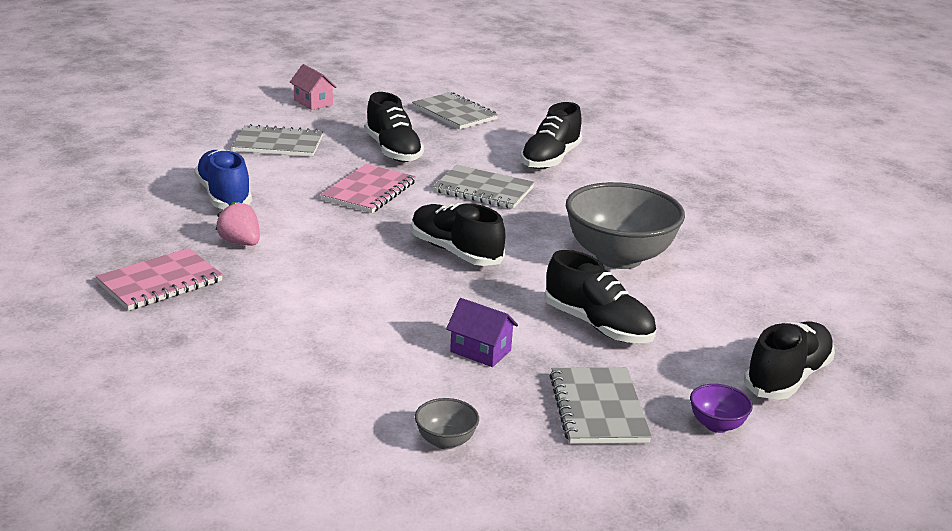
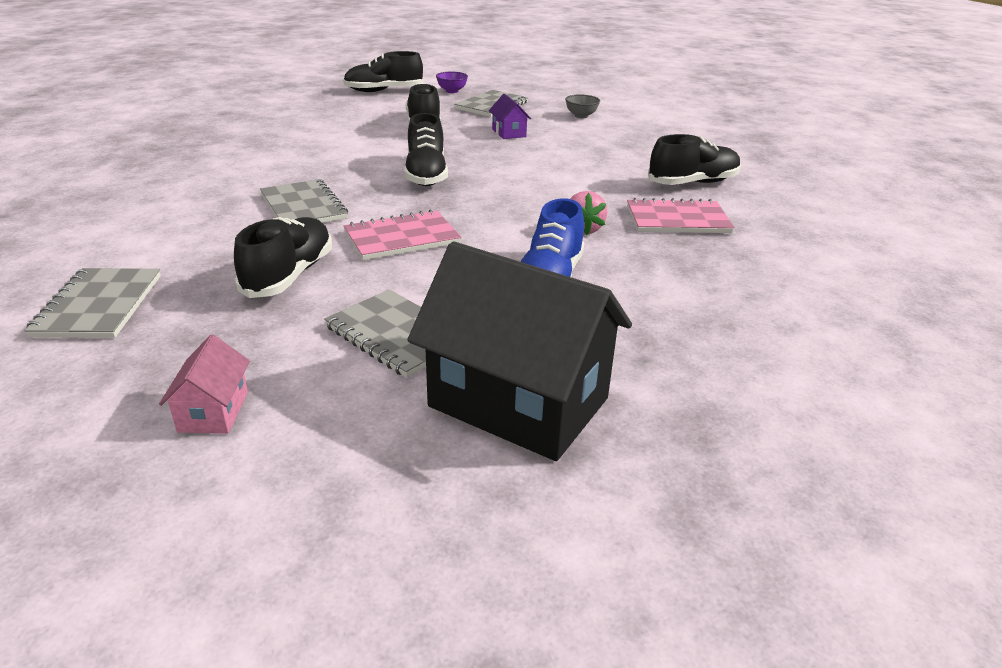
camera: 140 degrees left, 5 degrees up
(177, 138) = (518, 402): none -> black house
(550, 159) = (176, 213): black shoe -> black shoe (693, 183)
(619, 257) = (330, 142): grey bowl -> none

